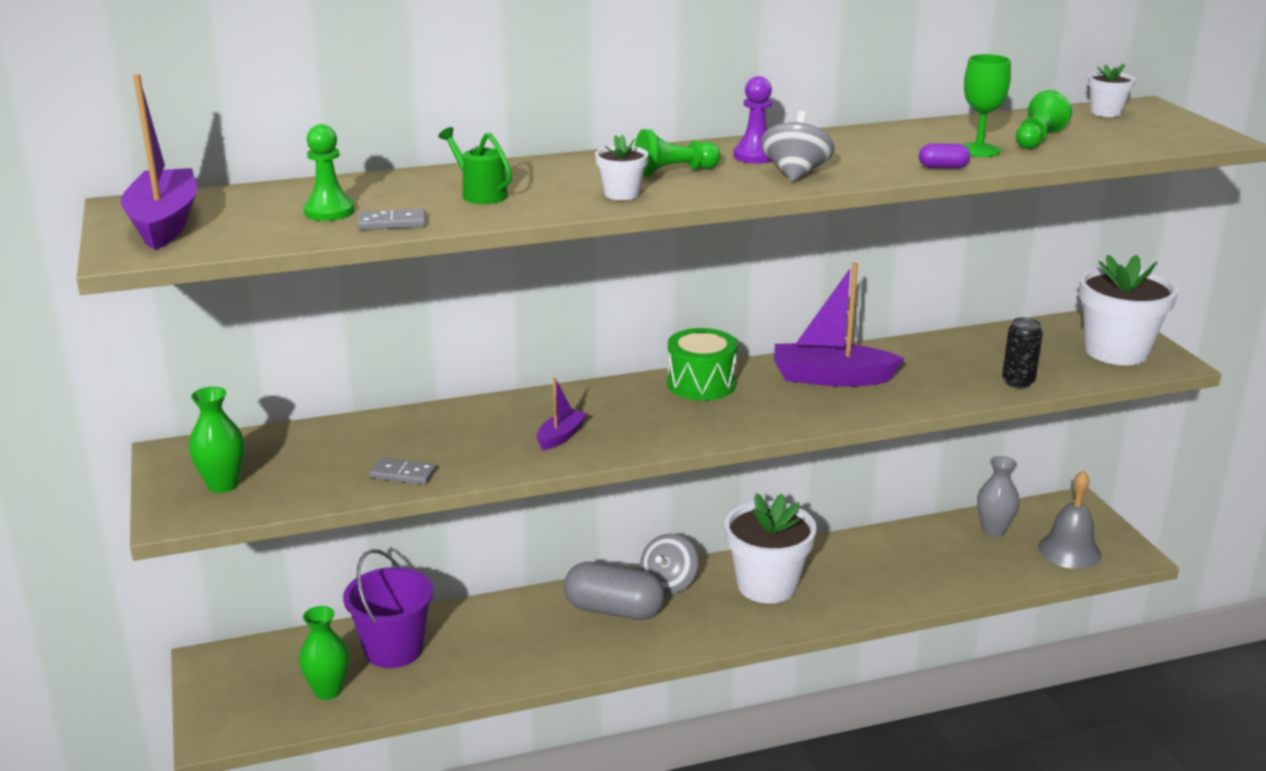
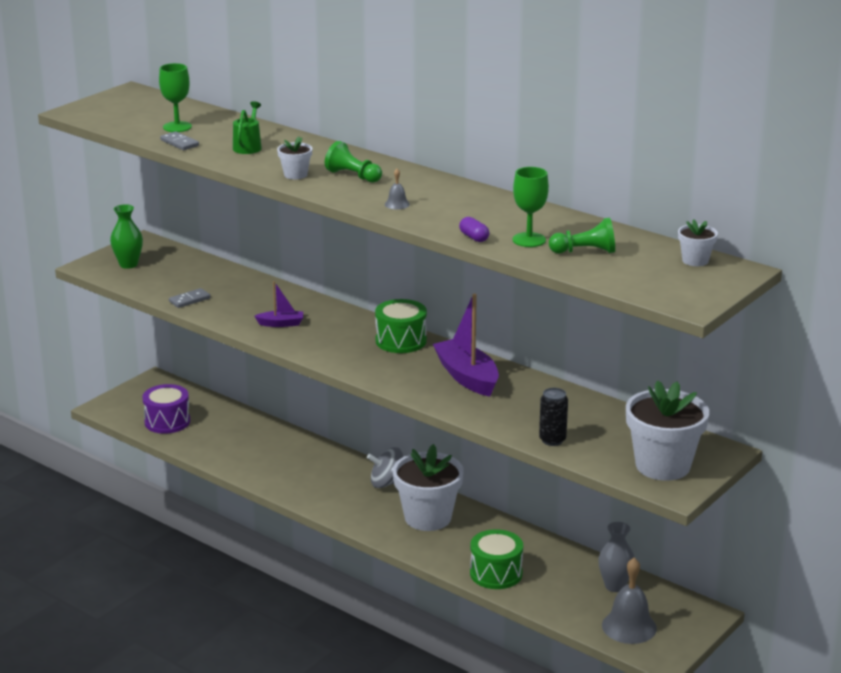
camera: 55 degrees right, 0 degrees up
(164, 223) = (118, 104): purple boat -> none
(328, 691) = (167, 421): green vase -> purple drum
(329, 212) = (177, 127): green pawn -> green goblet
(393, 649) = (221, 424): purple bucket -> none
(403, 474) = (189, 300): grey domino -> grey domino turned 75 degrees clockwise
(614, 610) = (336, 475): grey capsule -> none
(755, 156) = (415, 187): purple pawn -> none
(795, 174) = (397, 204): grey spinning top -> grey bell
(914, 587) = (496, 573): none -> green drum

